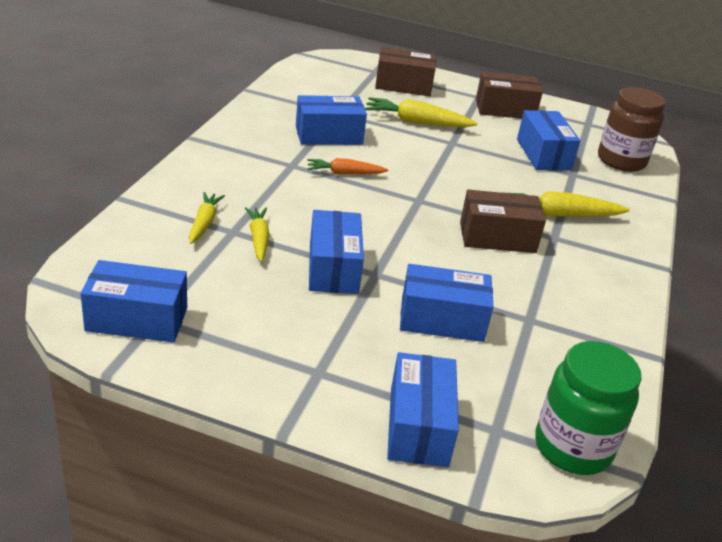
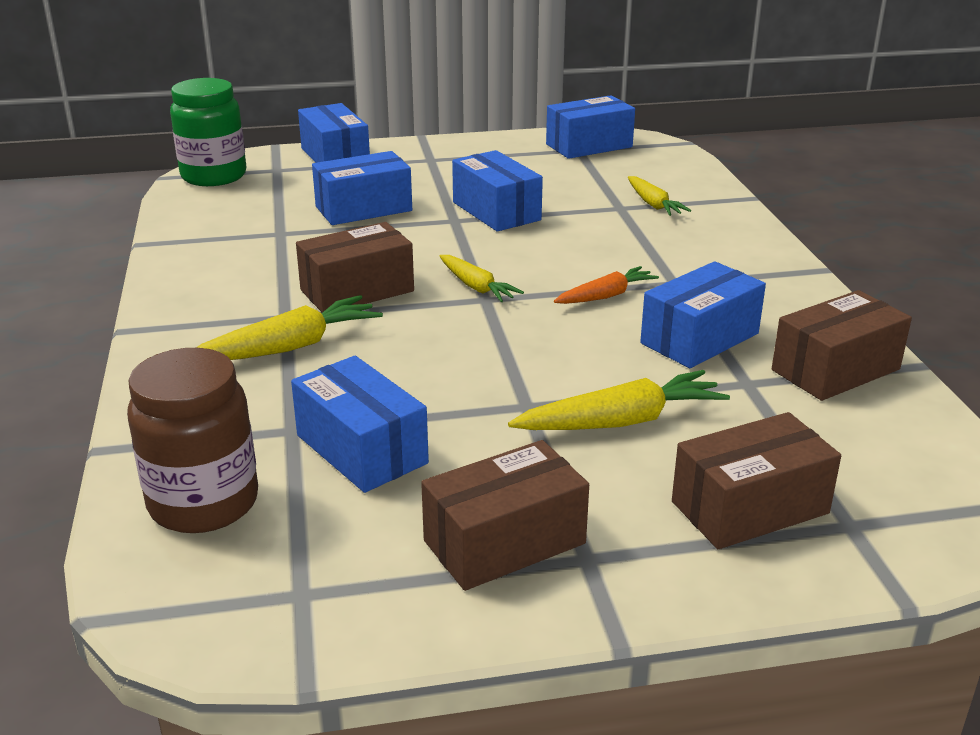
camera: 155 degrees right, 5 degrees down
(258, 239) = (590, 209): yellow carrot -> yellow carrot (476, 287)
(289, 102) = (835, 370): none -> brown box

